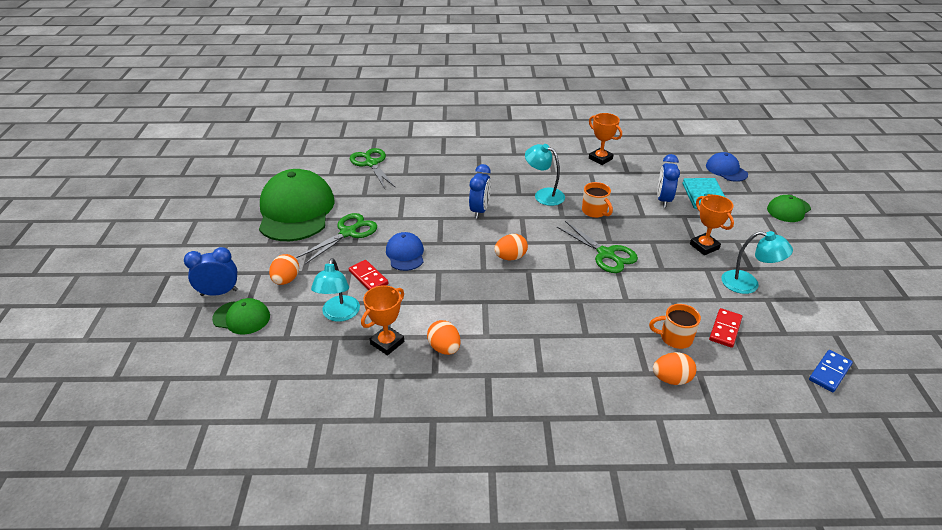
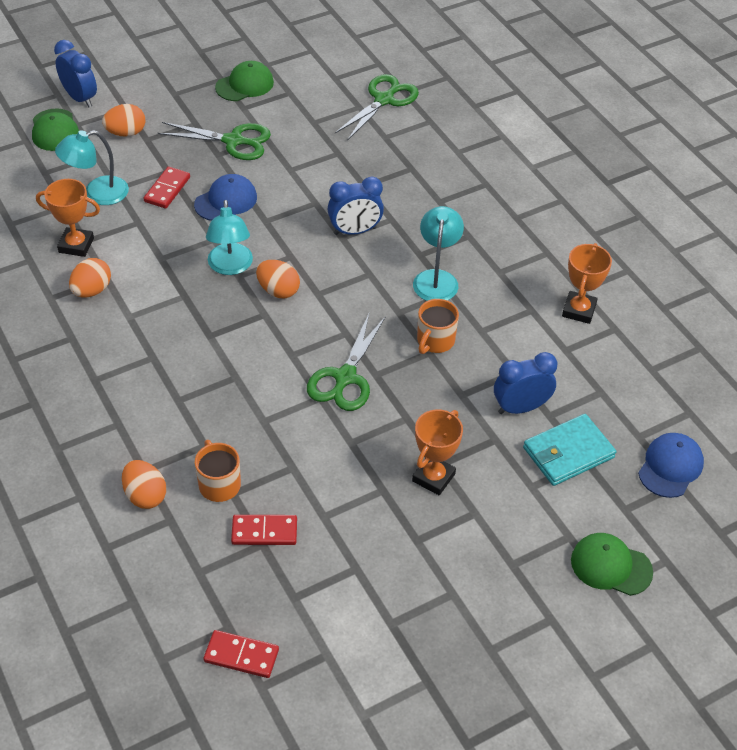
camera: 60 degrees right, 10 degrees up
(296, 211) = (245, 85): green cap -> green cap, size x0.48
(748, 284) = (376, 542): turquoise lamp -> turquoise lamp (230, 267)
(829, 372) = (241, 655): blue domino -> red domino

